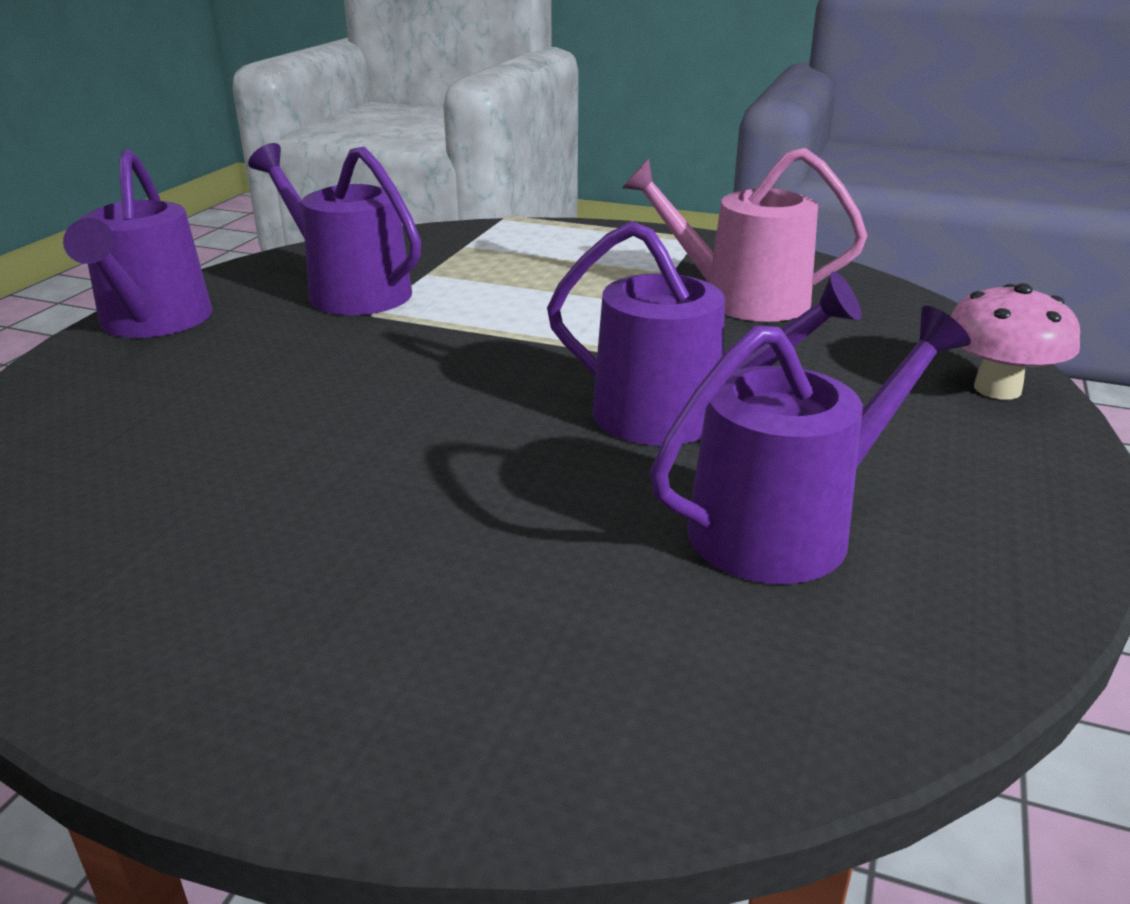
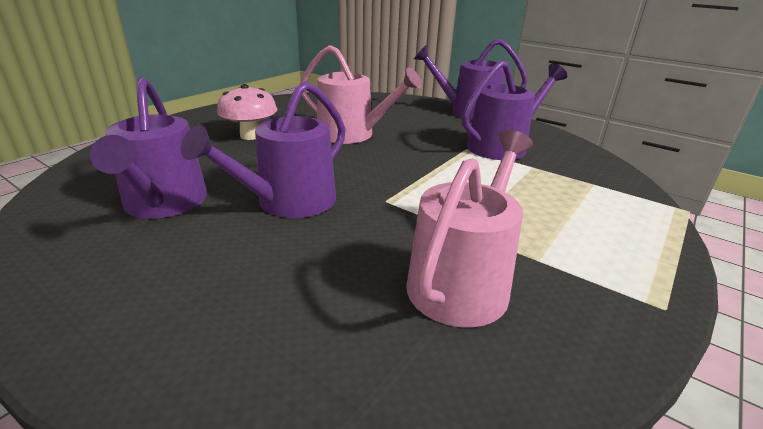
camera: 105 degrees right, 0 degrees up
(337, 419) = (352, 134): none -> pink watering can
(997, 389) = (187, 372): pink mushroom -> pink mushroom (250, 136)

